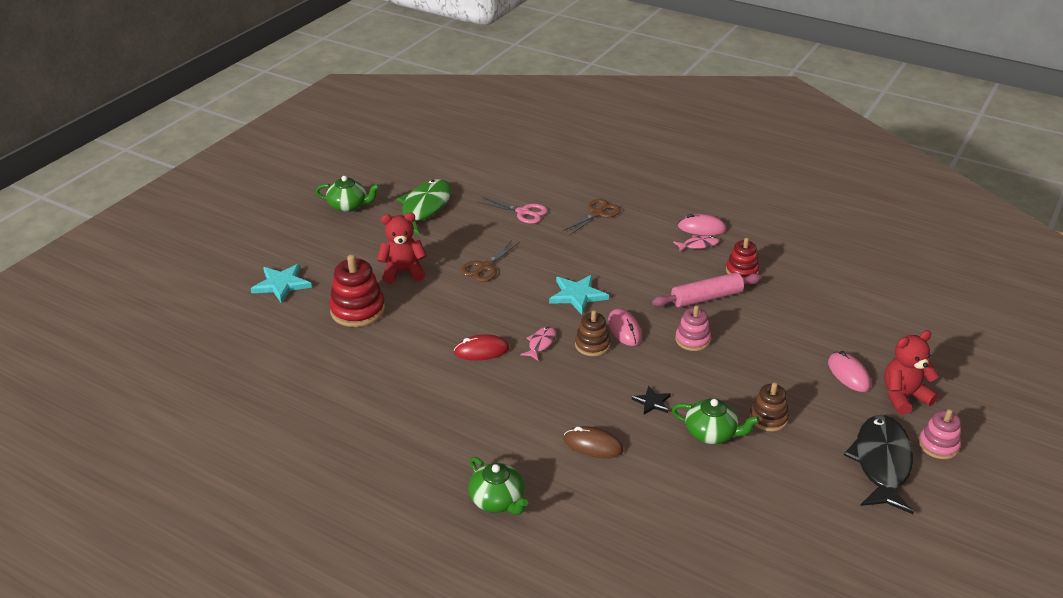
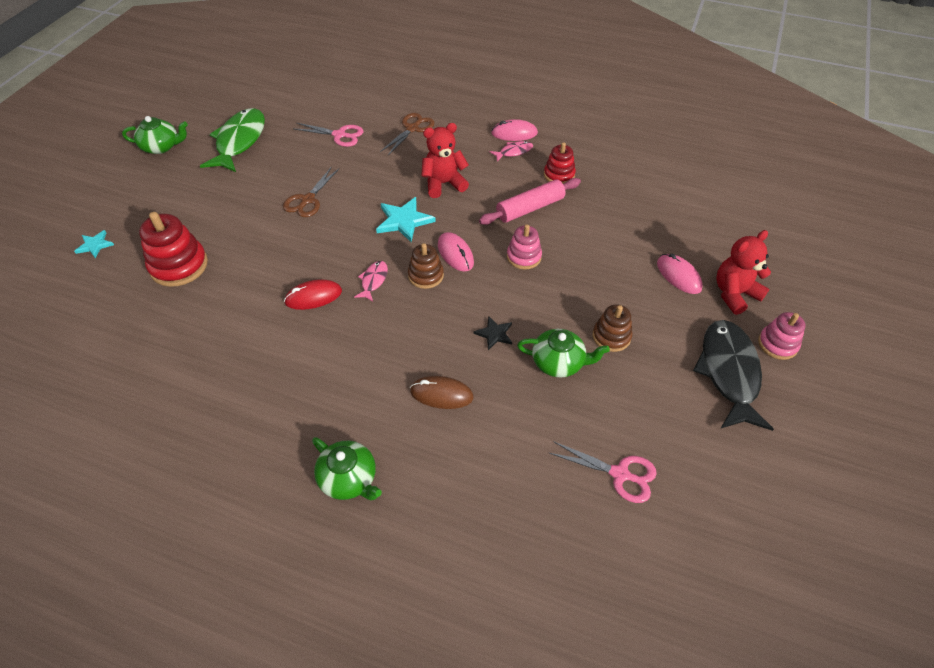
camera: 10 degrees left, 15 degrees up
(281, 284) = (95, 245): turquoise star -> turquoise star, size x0.59
(403, 272) = (223, 215): red teddy bear -> red teddy bear (443, 184)
(754, 531) = (620, 474): none -> pink scissors

